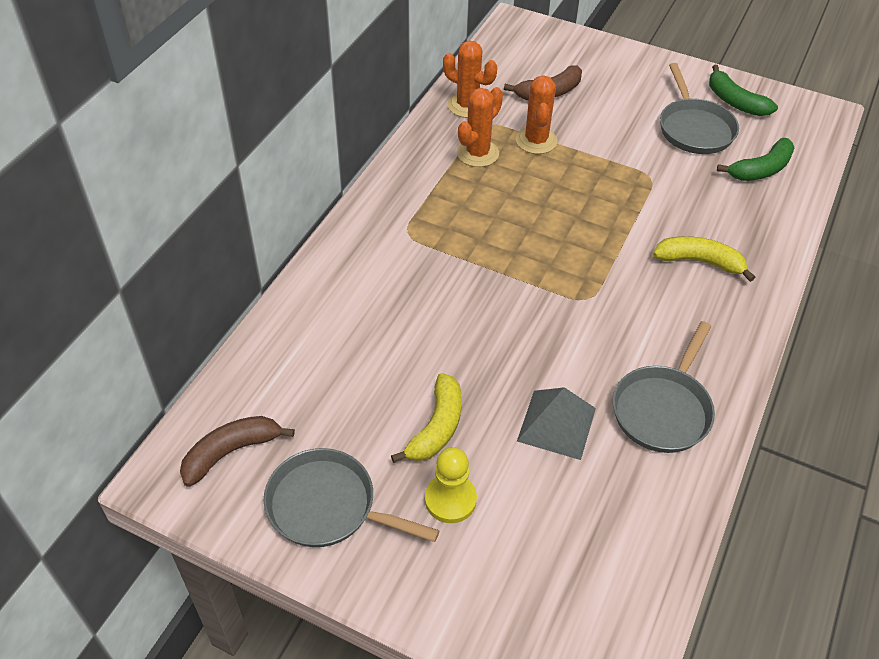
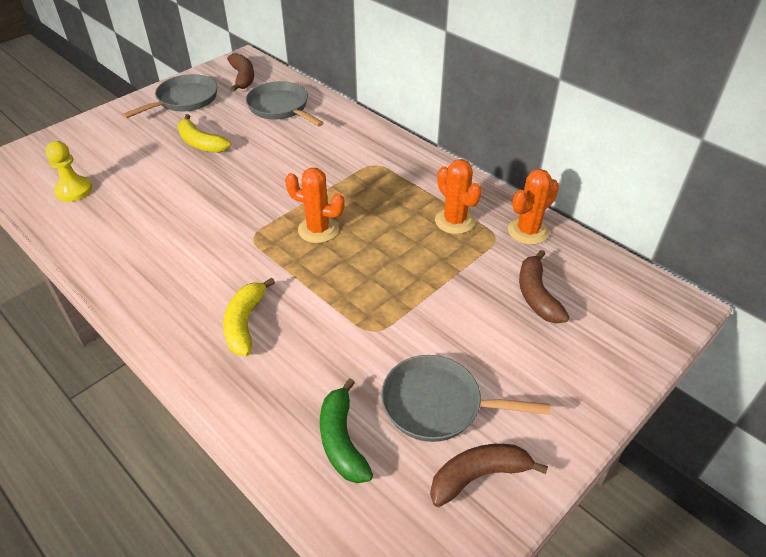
camera: 110 degrees right, 5 degrees down
(450, 499) = (150, 138): yellow pawn -> yellow pawn (74, 190)
(536, 141) = (460, 263): orange cactus -> orange cactus (318, 230)
(556, 424) = (161, 190): grey pyramid -> none
(663, 409) = (128, 243): grey pan -> grey pan (281, 108)
(699, 262) = (245, 323): yellow banana -> yellow banana turned 150 degrees clockwise
(735, 102) = (478, 476): green banana -> brown banana

